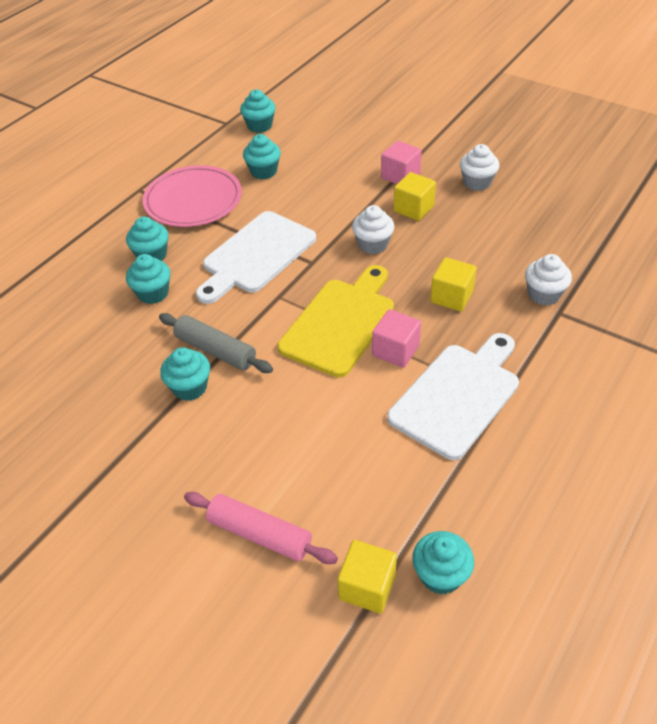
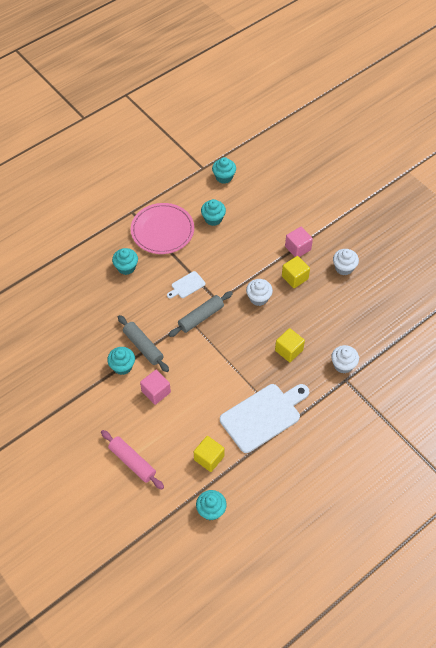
camera: 15 degrees right, 10 degrees up
(153, 293) = (119, 296): turquoise cupcake -> none
(256, 255) = (187, 285): white cutting board -> white cutting board, size x0.46
(295, 289) = (201, 317): none -> grey rolling pin
(340, 323) = (218, 349): yellow cutting board -> none
(367, 587) = (174, 505): yellow cube -> yellow cube (209, 458)
(395, 350) = (241, 377): pink cube -> pink cube (156, 392)

